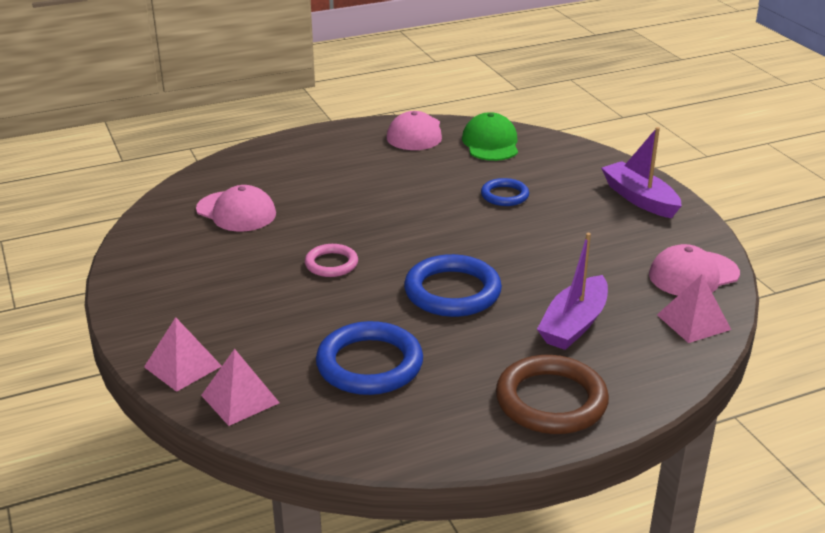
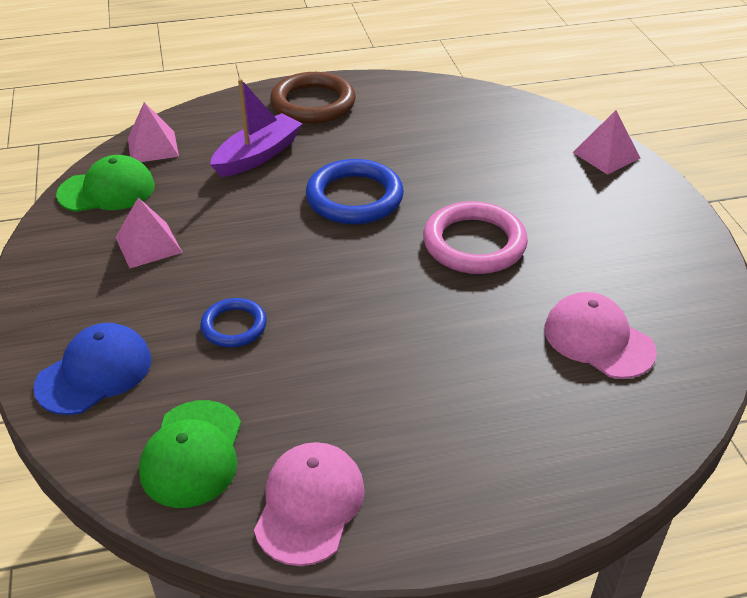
camera: 170 degrees left, 10 degrees up
(240, 399) = (552, 127): pink pyramid -> pink pyramid (148, 245)
(331, 264) = (474, 243): pink ring -> pink ring, size x1.74
(369, 364) = (446, 141): blue ring -> none
(579, 167) = (95, 373): none -> blue cap
(639, 199) = (66, 298): purple boat -> none
(693, 274) = (107, 190): pink cap -> green cap

